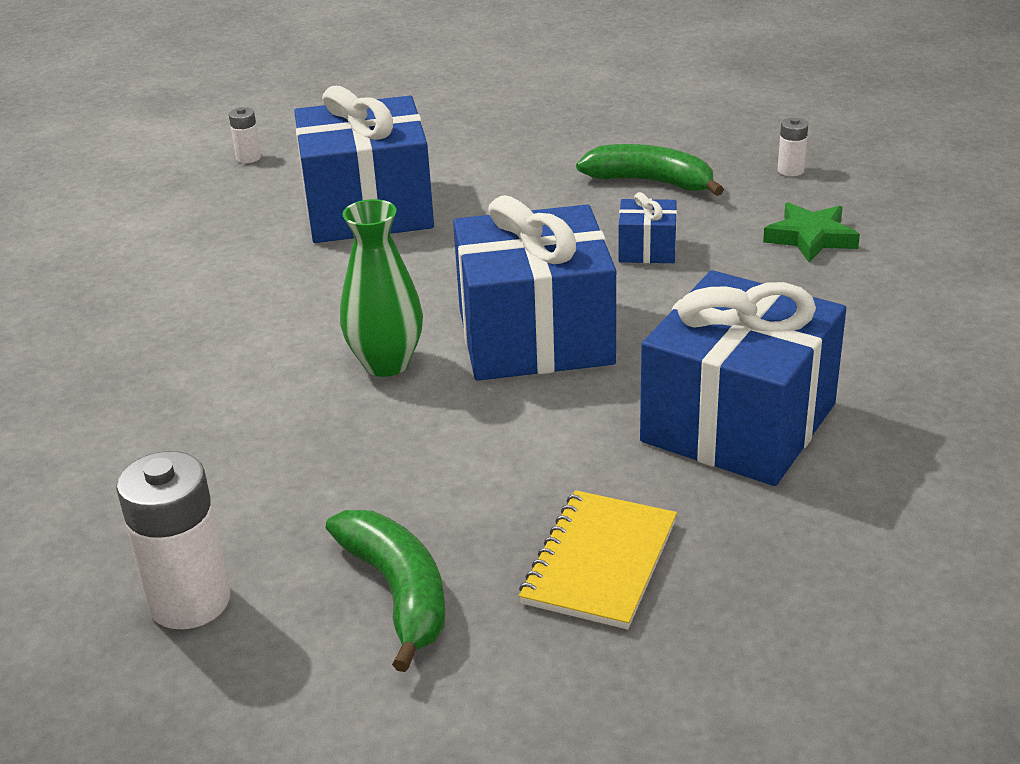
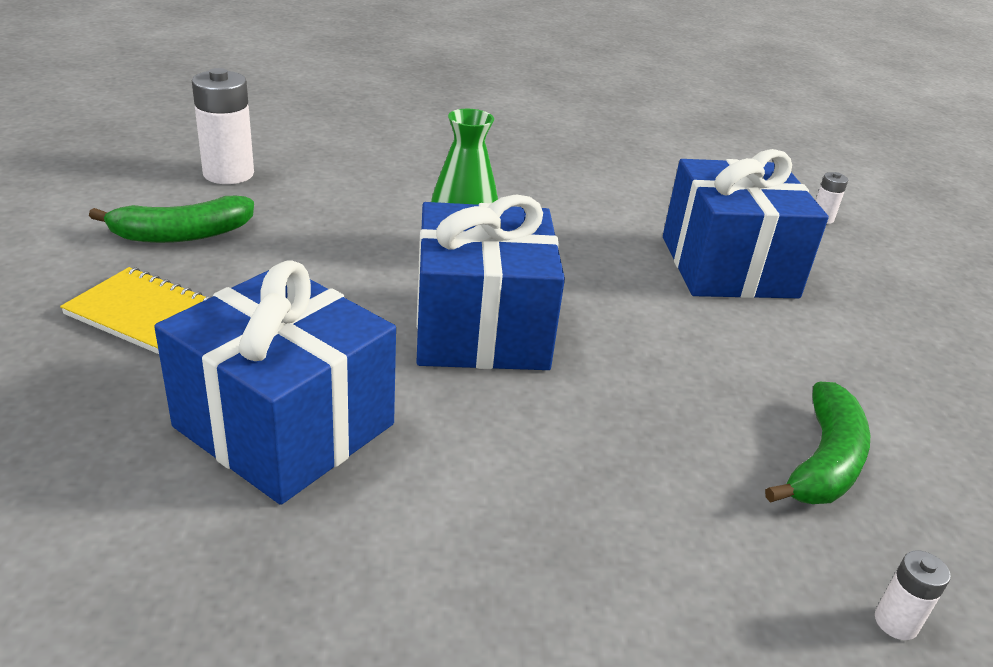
camera: 90 degrees right, 0 degrees up
(647, 249) = (645, 427): blue gift -> none
(810, 238) = (675, 589): green star -> none

